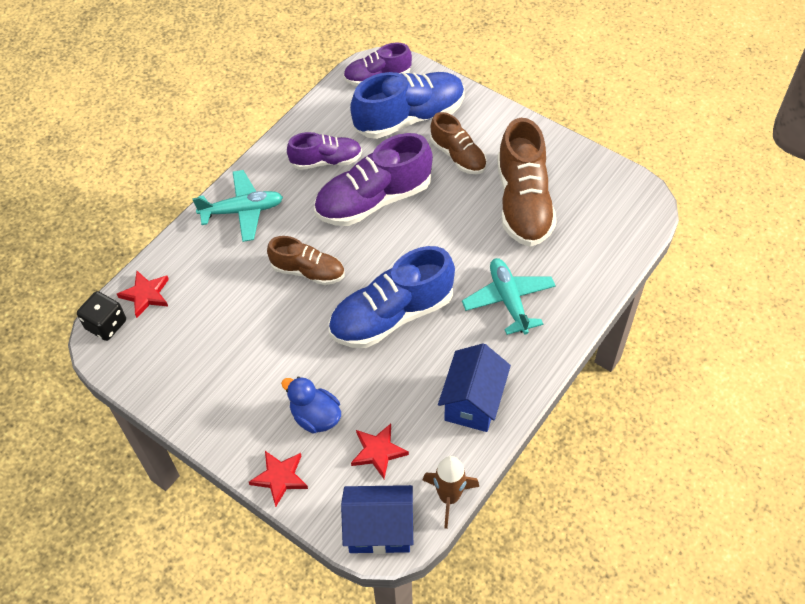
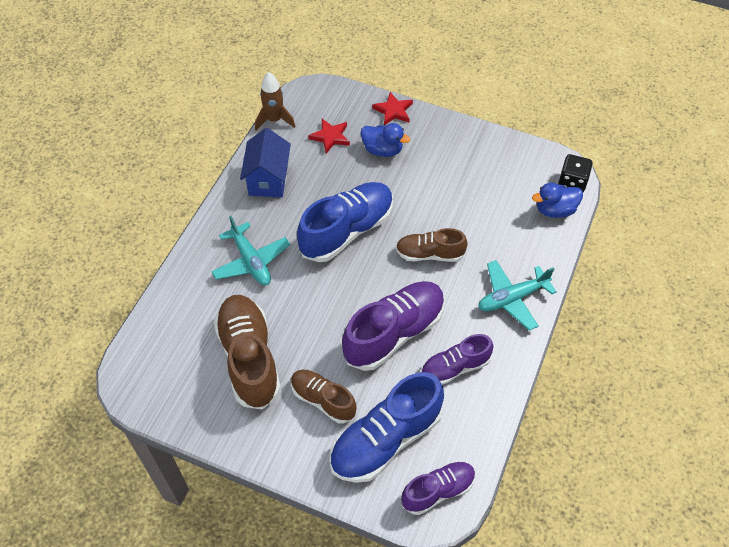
camera: 165 degrees right, 0 degrees up
(146, 295) = (555, 210): red star -> blue duck
(379, 529) = (317, 95): blue house -> none

